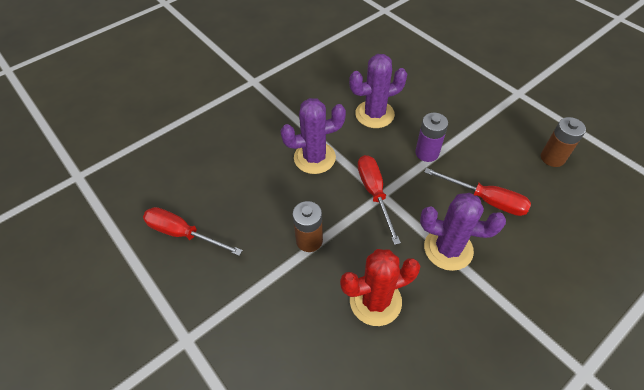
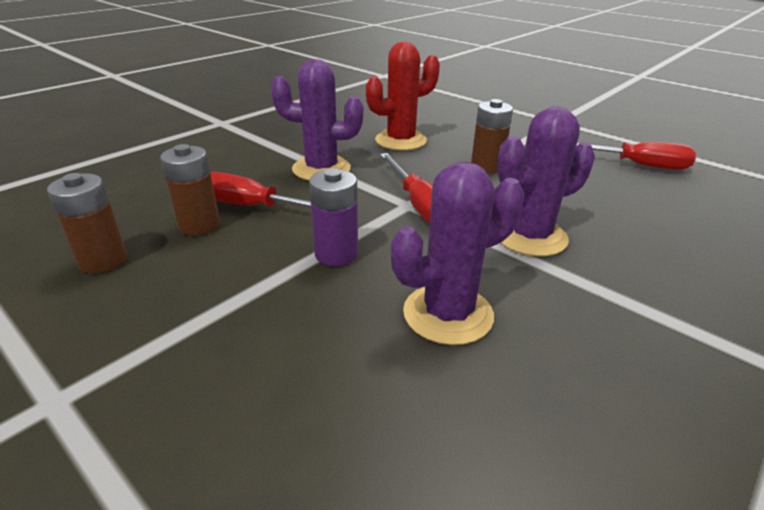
camera: 170 degrees right, 20 degrees down
(515, 183) = (199, 225): none -> brown battery

